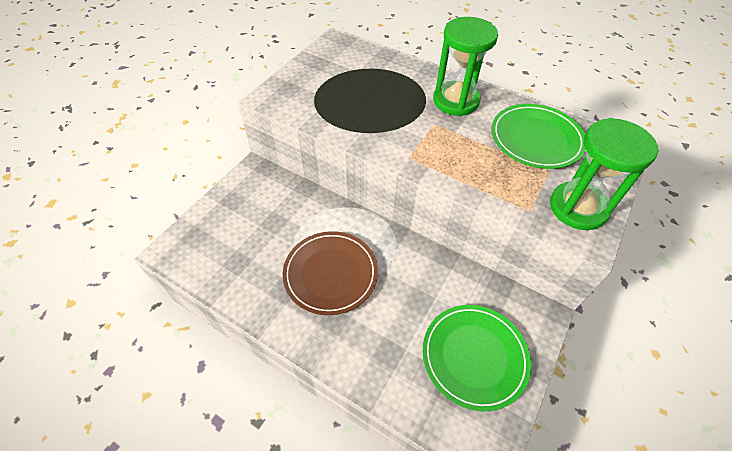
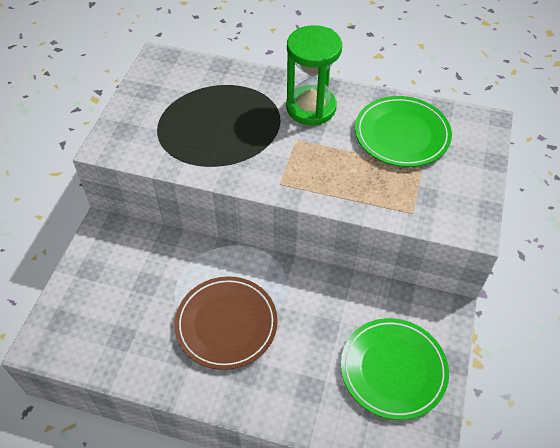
camera: 15 degrees left, 0 degrees up
(578, 208) = (456, 200): green hourglass -> none

